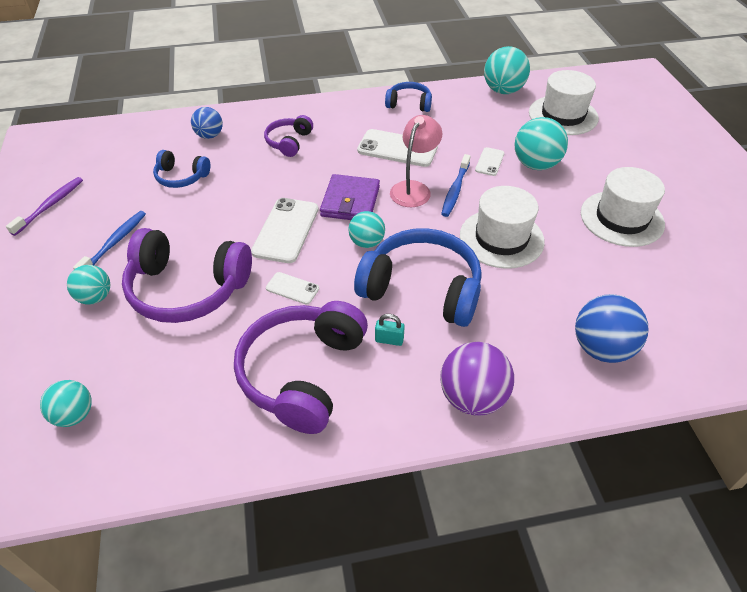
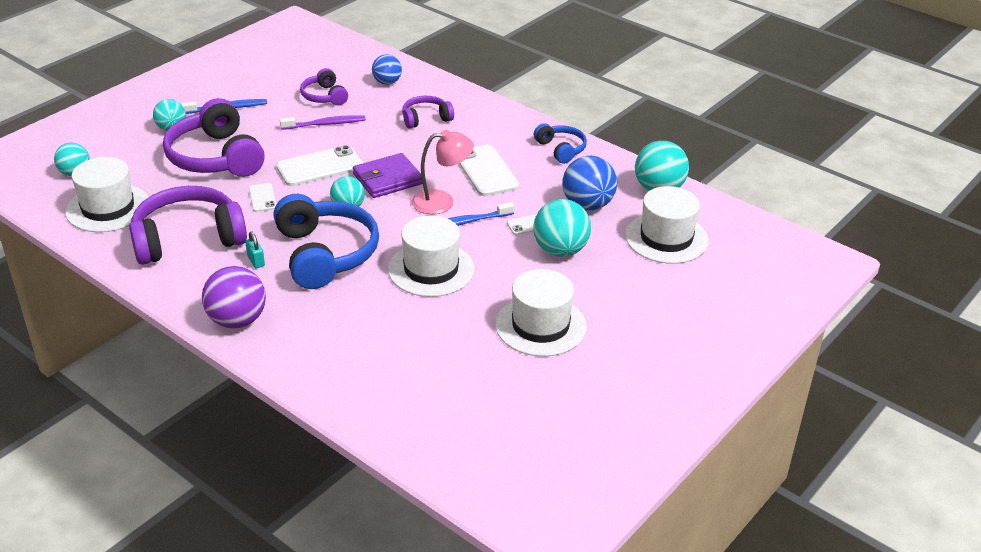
camera: 50 degrees right, 10 degrees down
(50, 205) = (234, 66): purple toothbrush -> purple toothbrush (325, 124)
(176, 415) = (108, 208): none -> white hat
(181, 177) = (324, 96): blue headphones -> purple headphones
(601, 348) = (353, 366): blue ball -> blue ball (587, 205)

